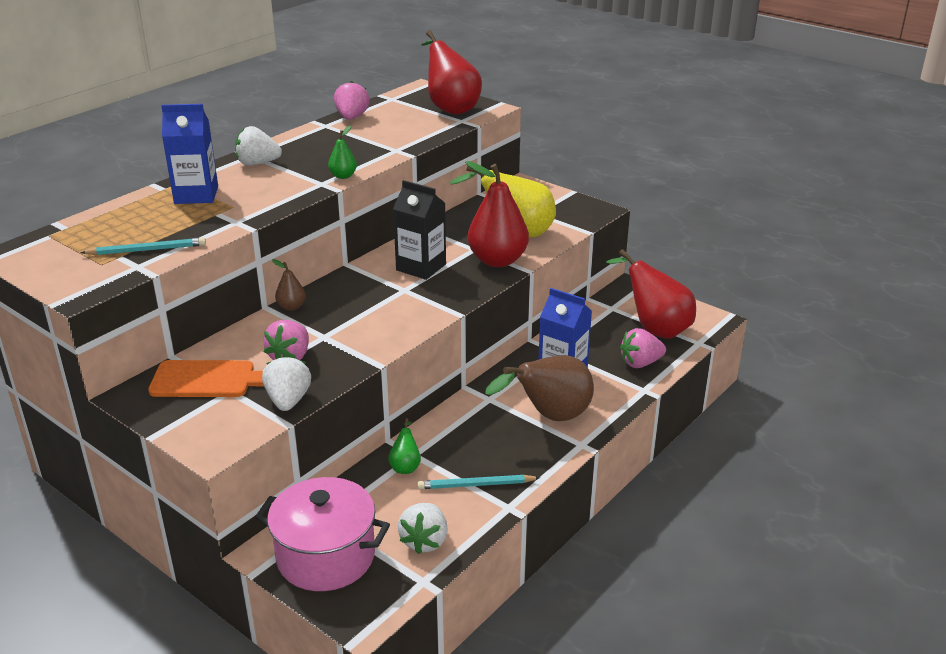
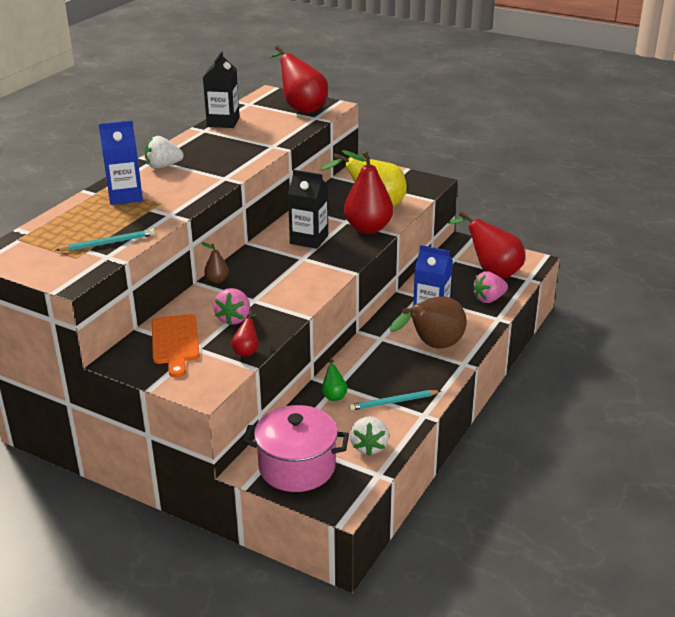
camera: 10 degrees left, 0 degrees up
(208, 380) = (175, 342): orange cutting board -> orange cutting board turned 90 degrees clockwise
(288, 401) = (247, 351): white strawberry -> red pear
(343, 176) = (239, 171): green pear -> none
(352, 117) = (223, 122): pink strawberry -> black carton

